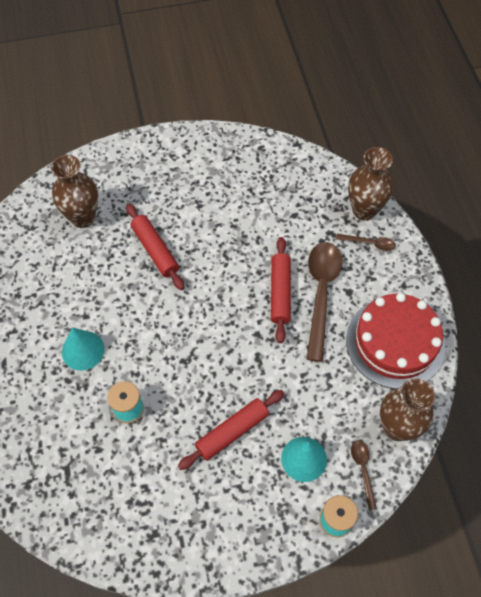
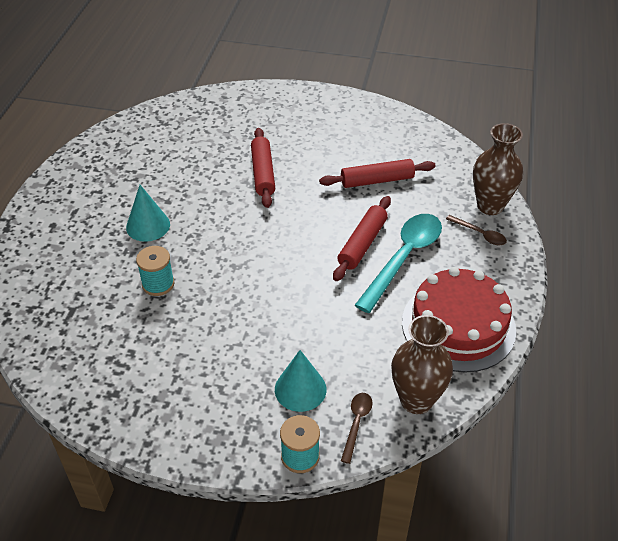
camera: 25 degrees right, 15 degrees down
(83, 218) = (214, 130): brown vase -> none
(232, 432) = (243, 339): red rolling pin -> red rolling pin (377, 180)
(321, 293) = (403, 258): brown spoon -> turquoise spoon

